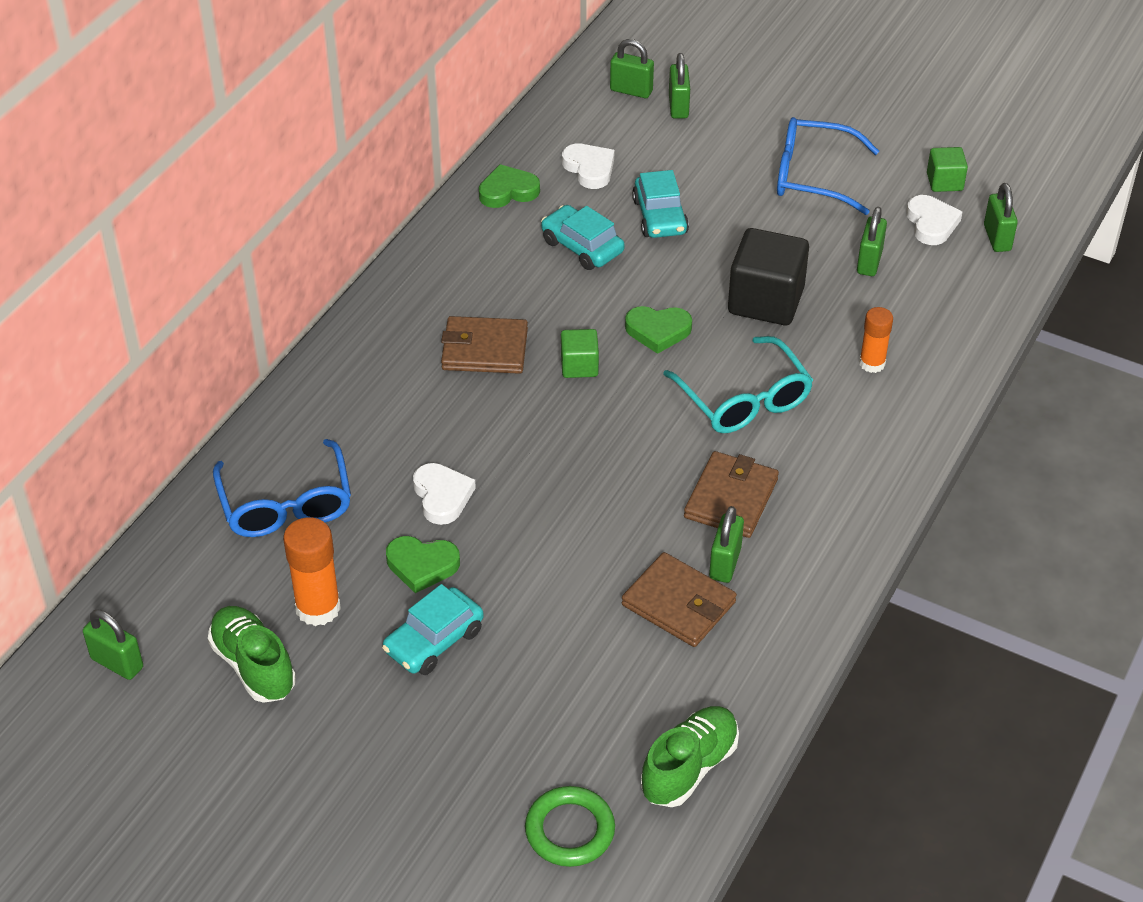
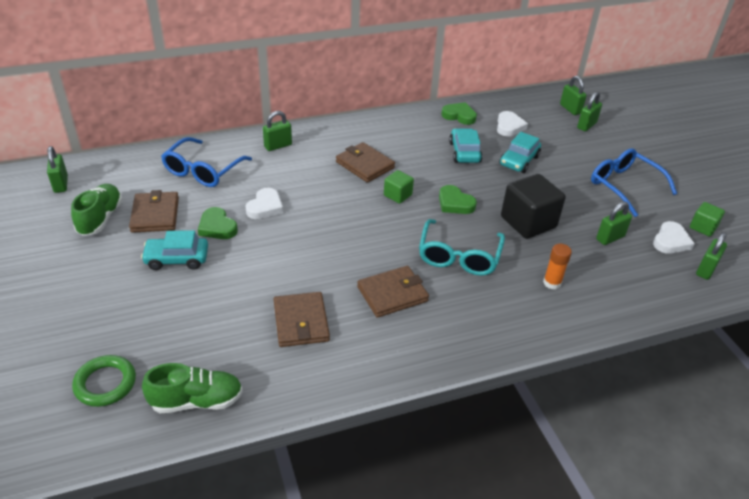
camera: 40 degrees right, 5 degrees down
(318, 608) = (155, 215): orange glue stick -> brown wallet
(725, 563) = (349, 320): green padlock -> green padlock (278, 146)

